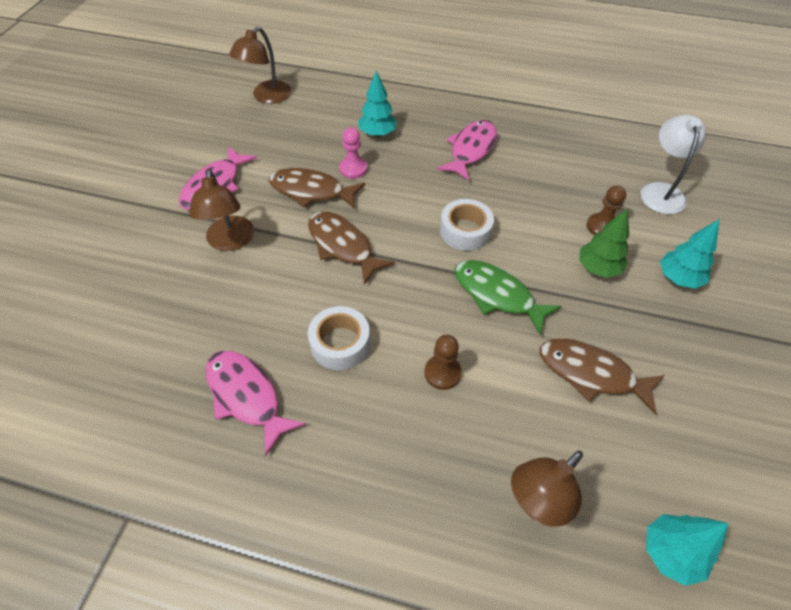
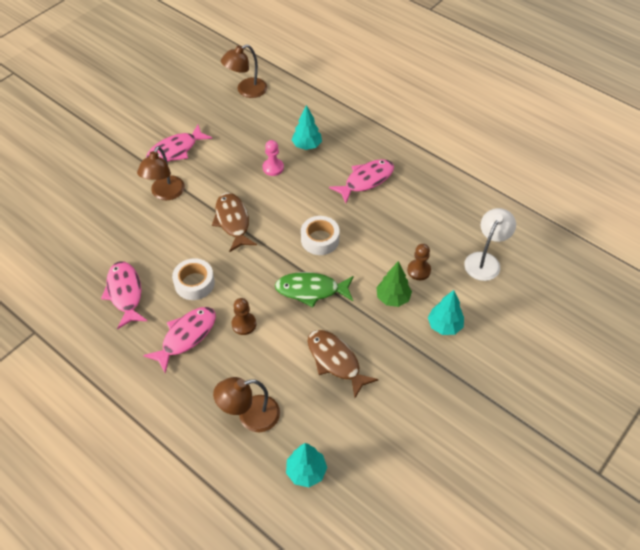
camera: 25 degrees right, 0 degrees up
(311, 191) = (235, 175): brown fish -> none
(374, 423) = (186, 336): none -> pink fish
(497, 295) = (311, 290): green fish -> green fish turned 60 degrees counterclockwise

